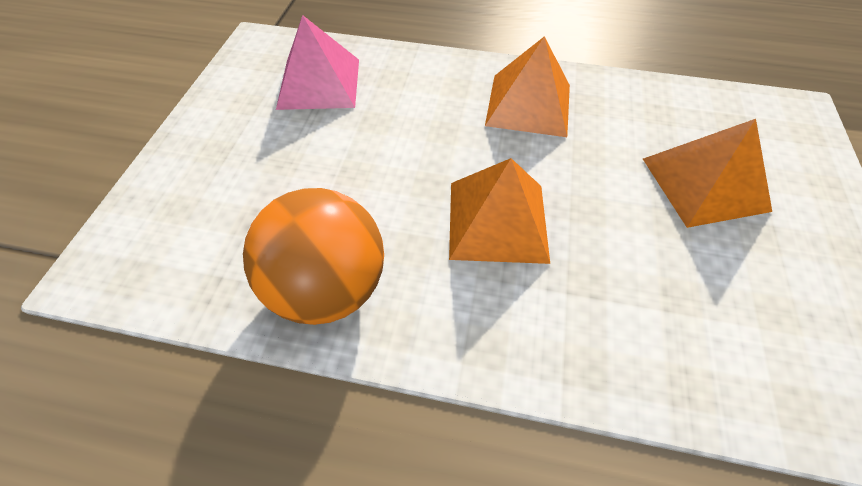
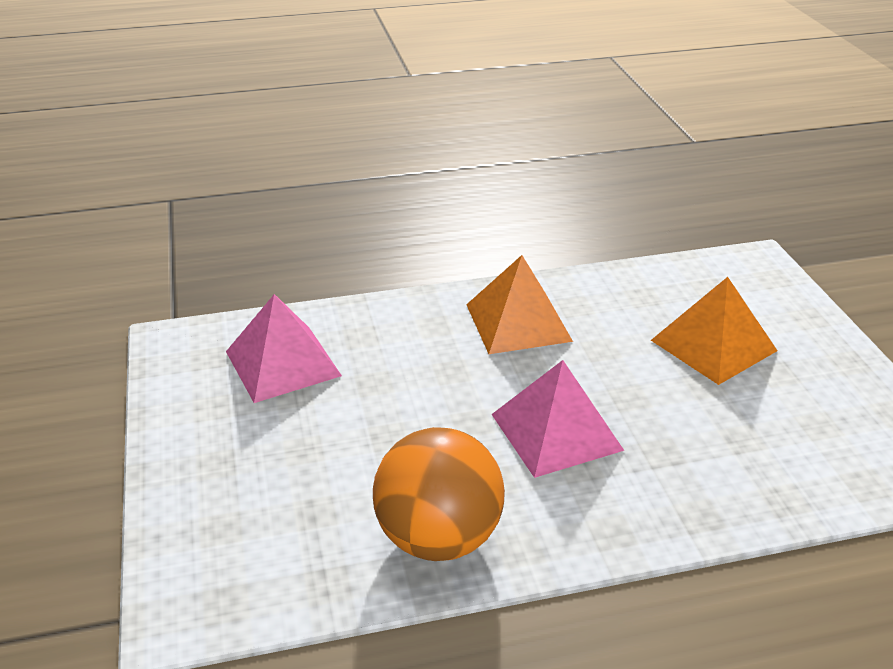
camera: 25 degrees left, 20 degrees down
(497, 221) = (556, 432): orange pyramid -> pink pyramid

